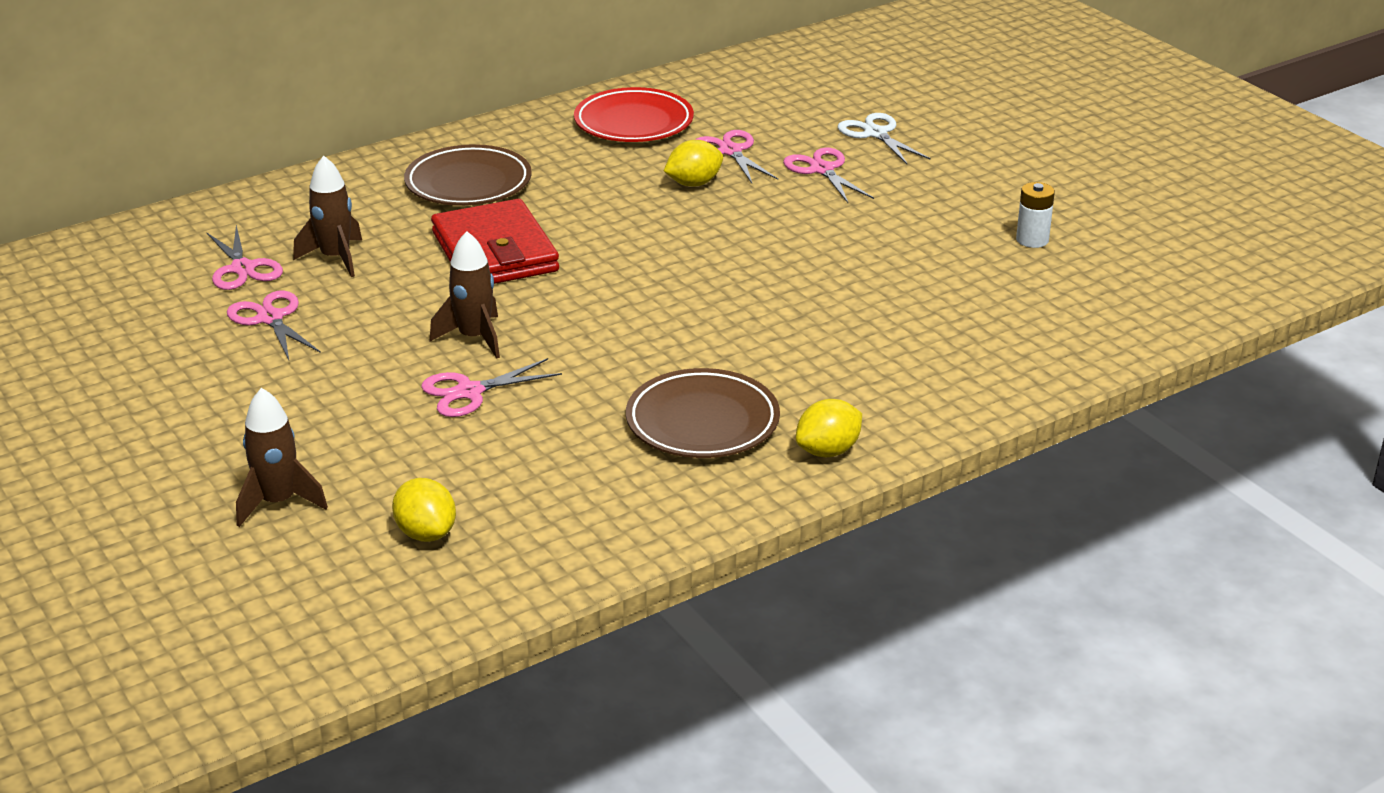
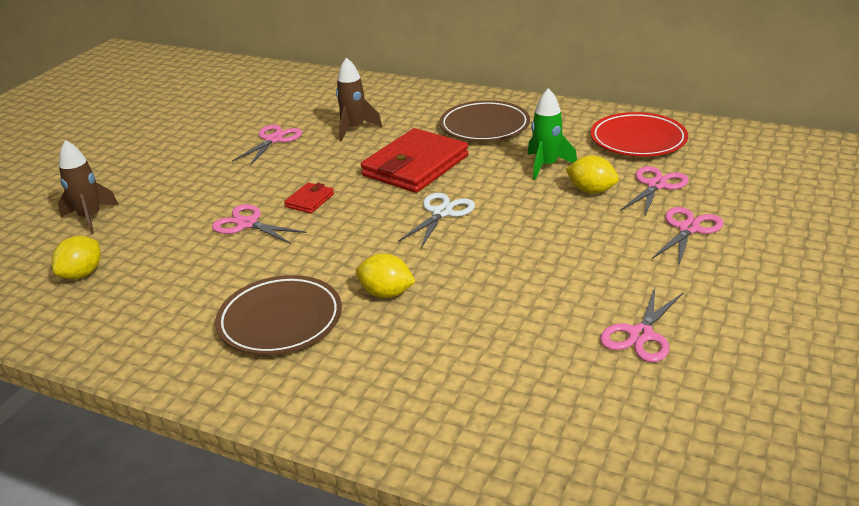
camera: 60 degrees right, 0 degrees up
(243, 269) = (316, 113): pink scissors -> pink scissors (640, 335)
(474, 338) = (310, 200): brown rocket -> red wallet
(610, 185) = (546, 166): none -> green rocket
(828, 451) = (284, 393): yellow lemon -> yellow lemon (386, 293)
(875, 133) = (782, 228): white scissors -> white scissors (442, 213)
(1032, 240) = (733, 373): white battery -> none

